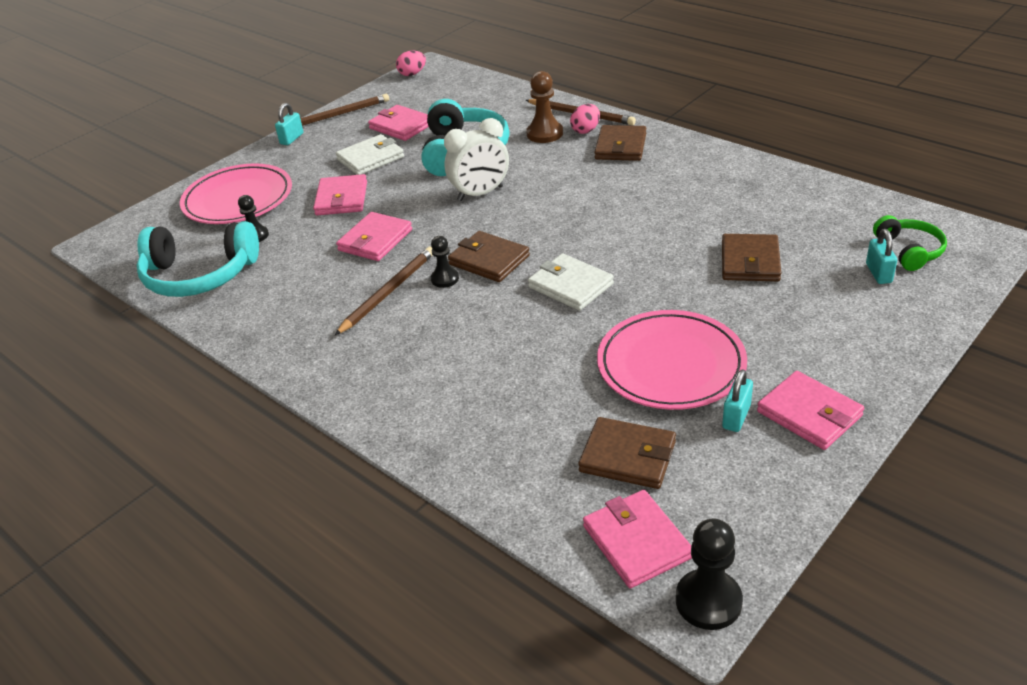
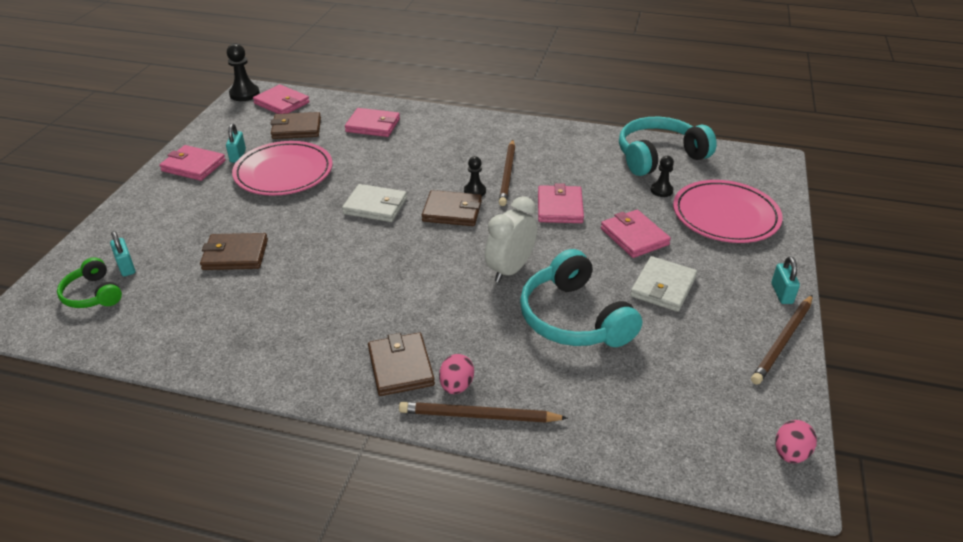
camera: 150 degrees right, 0 degrees up
(401, 126) = (684, 341): pink wallet -> pink wallet (373, 125)
(544, 134) = (503, 368): brown pawn -> none
(750, 261) = (235, 255): brown wallet -> brown wallet turned 75 degrees counterclockwise

